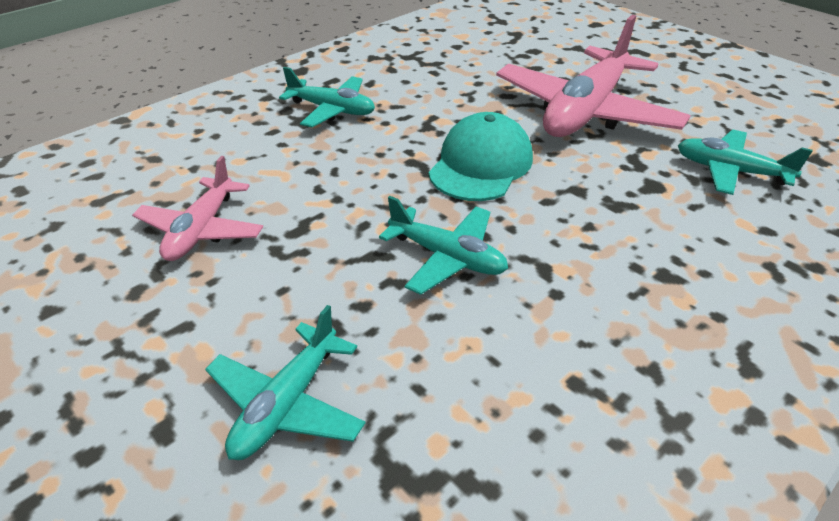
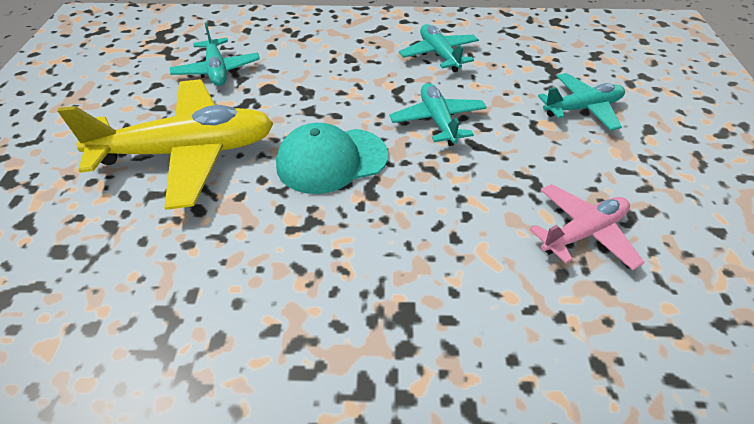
camera: 135 degrees left, 5 degrees up
(332, 110) = (361, 309): turquoise plane -> turquoise plane (439, 54)
(585, 111) = (187, 153): pink plane -> yellow plane

